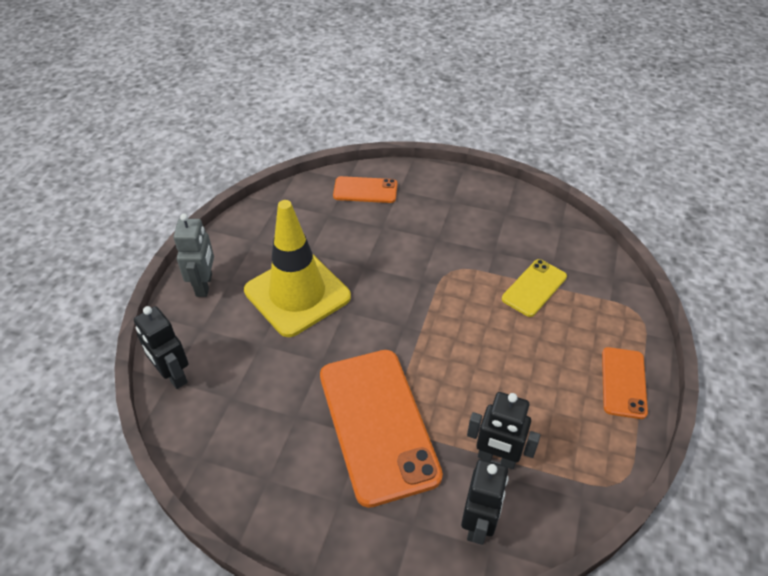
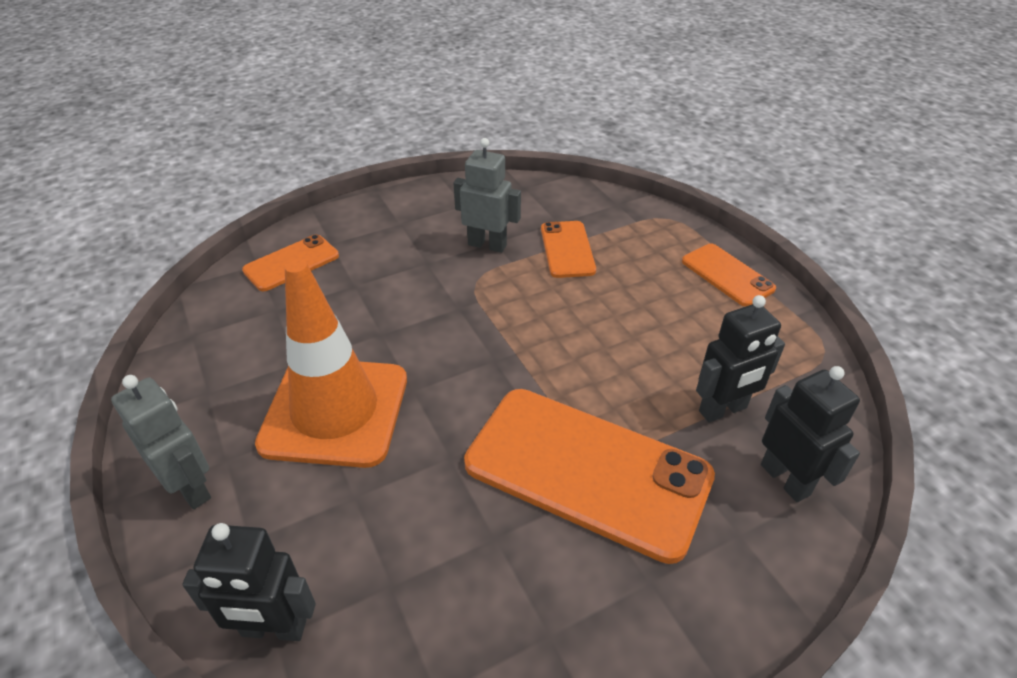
camera: 45 degrees left, 5 degrees down
(297, 294) = (335, 411): yellow traffic cone -> orange traffic cone
(487, 250) = (487, 245): none -> grey robot
(534, 288) = (567, 249): yellow phone -> orange phone

